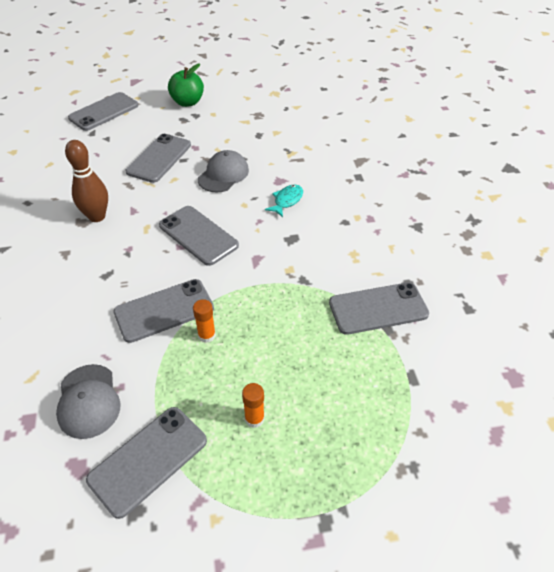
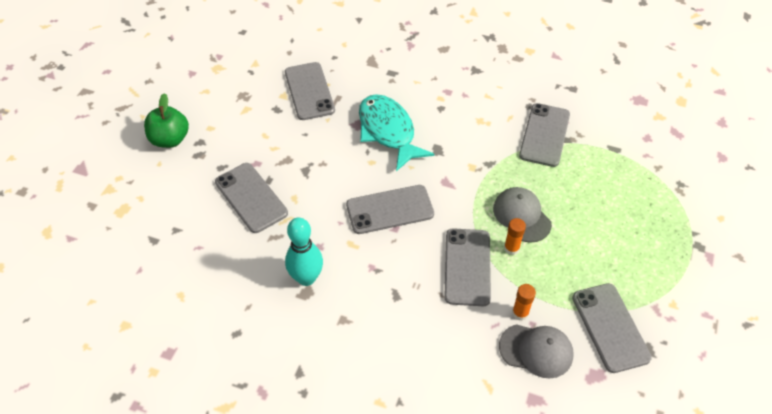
camera: 60 degrees left, 5 degrees up
(97, 216) = (306, 278): brown bowling pin -> turquoise bowling pin
(104, 112) = (120, 216): grey phone -> grey phone (309, 91)
(223, 174) = (317, 159): grey cap -> grey cap (521, 216)
(254, 418) = (605, 250): orange glue stick -> orange glue stick (520, 313)
(287, 201) = (388, 131): turquoise fish -> turquoise fish, size x2.04

